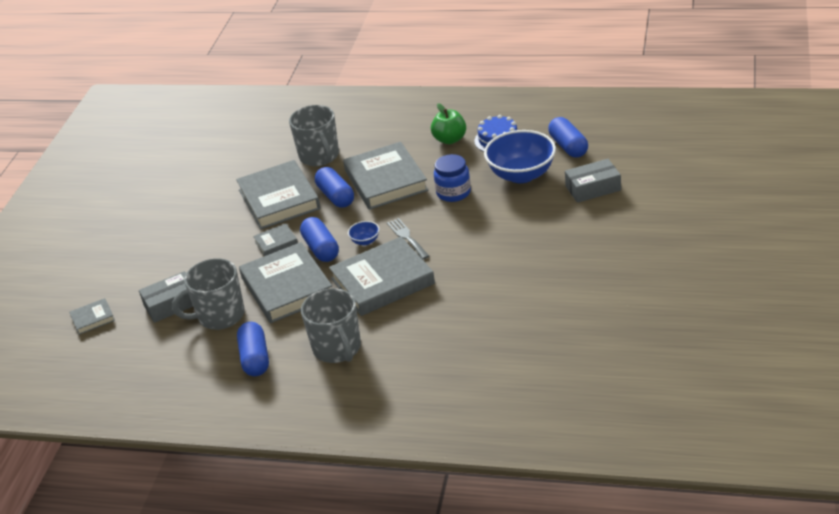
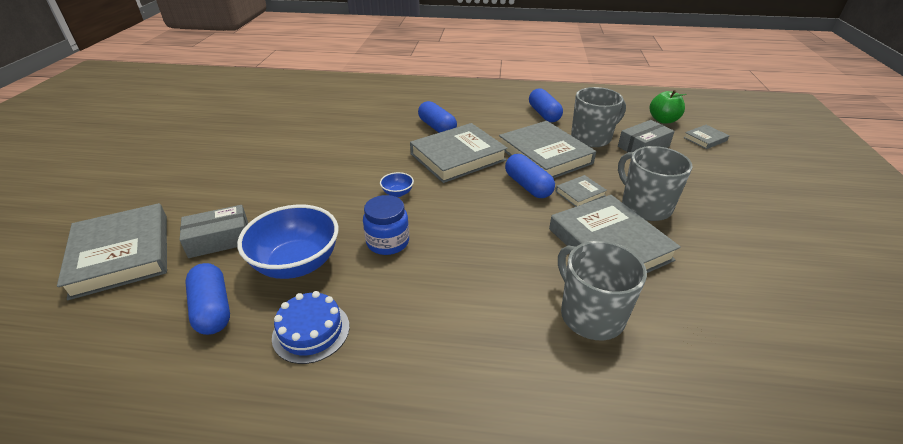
camera: 170 degrees right, 0 degrees up
(336, 196) = (536, 245): blue capsule -> blue capsule (437, 127)
(337, 348) = (483, 118): grey mug -> grey mug (645, 206)
(365, 241) = (483, 191): blue bowl -> blue bowl (397, 193)
(386, 180) = (477, 265): grey book -> grey book (122, 254)
(407, 237) = (440, 193): grey fork -> none
(450, 139) = (387, 337): green apple -> green apple (663, 120)

